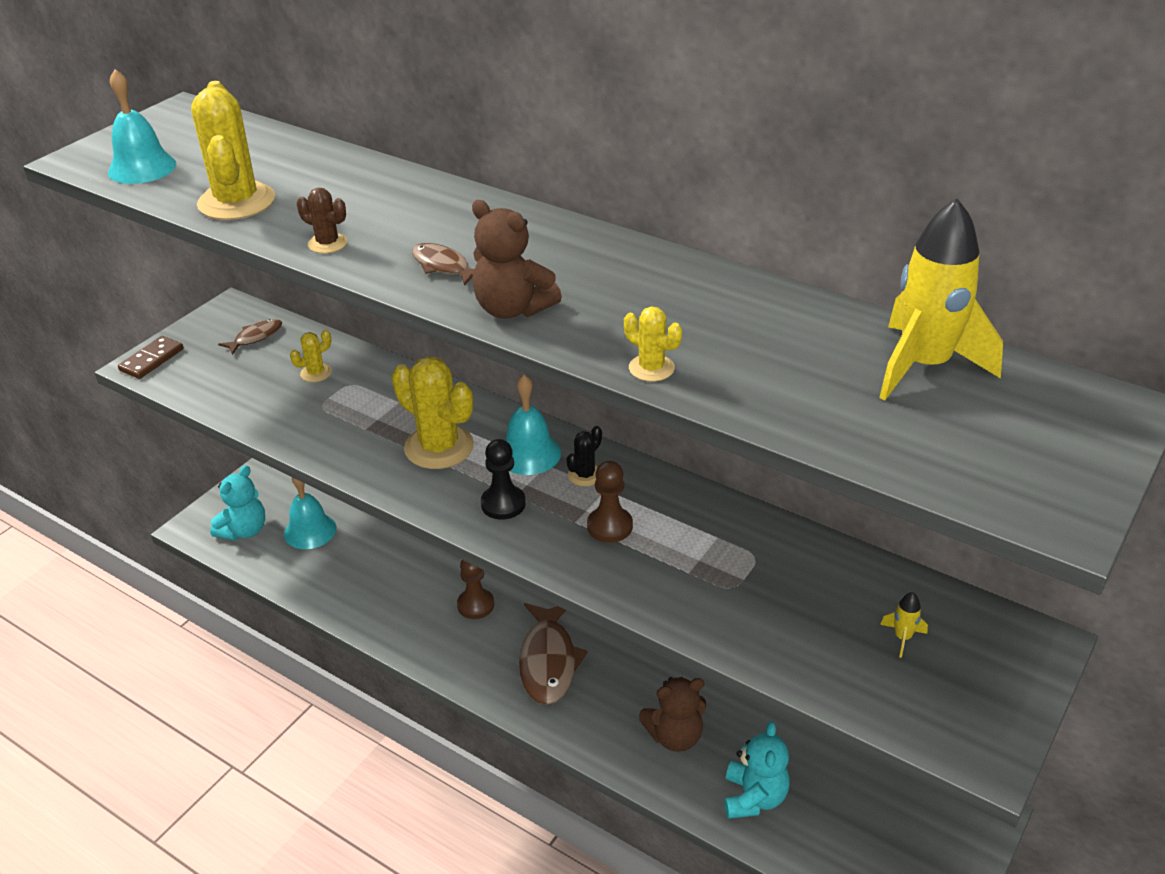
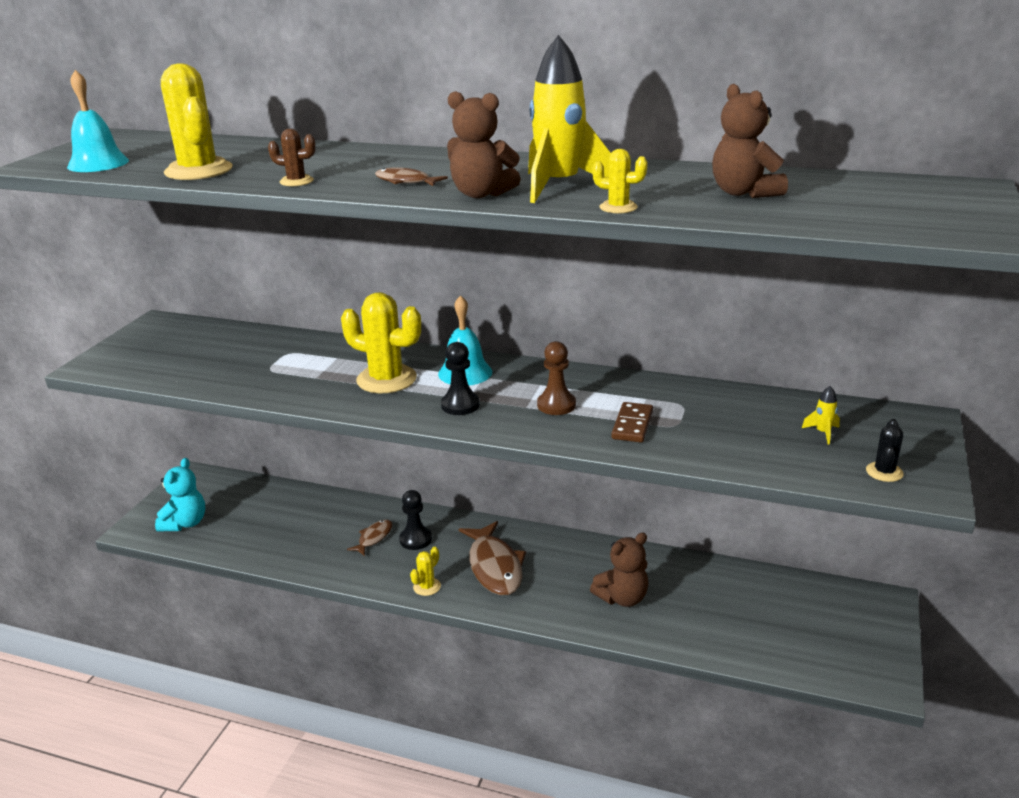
camera: 15 degrees left, 10 degrees down
(152, 360) = (97, 362): brown domino -> brown domino (632, 425)
(255, 337) = (189, 336): brown fish -> brown fish (374, 538)
(310, 531) = (247, 513): turquoise bell -> none
(316, 373) = (254, 350): yellow cactus -> yellow cactus (427, 587)
(475, 605) = (415, 539): brown pawn -> black pawn
(585, 475) = (518, 378): black cactus -> black cactus (884, 472)
(754, 797) = (705, 627): turquoise teddy bear -> none
(818, 366) = (744, 193): none -> brown teddy bear
(924, 366) = (820, 185): yellow rocket -> yellow rocket (559, 186)

